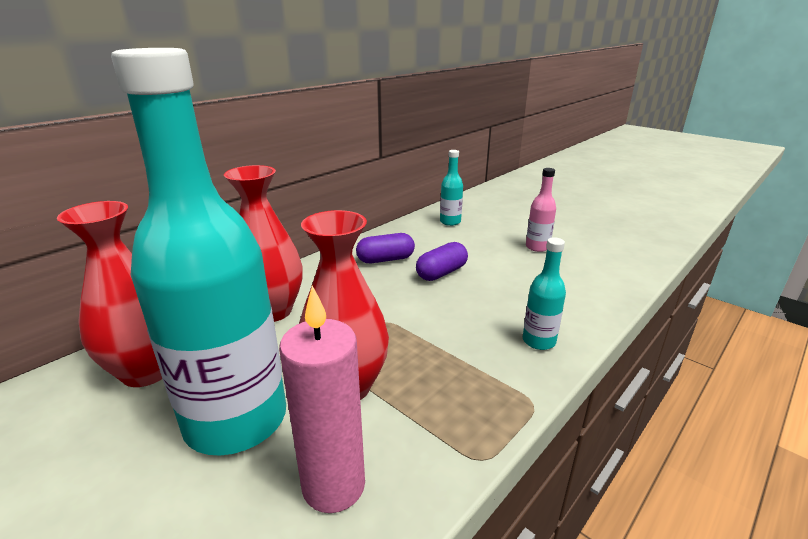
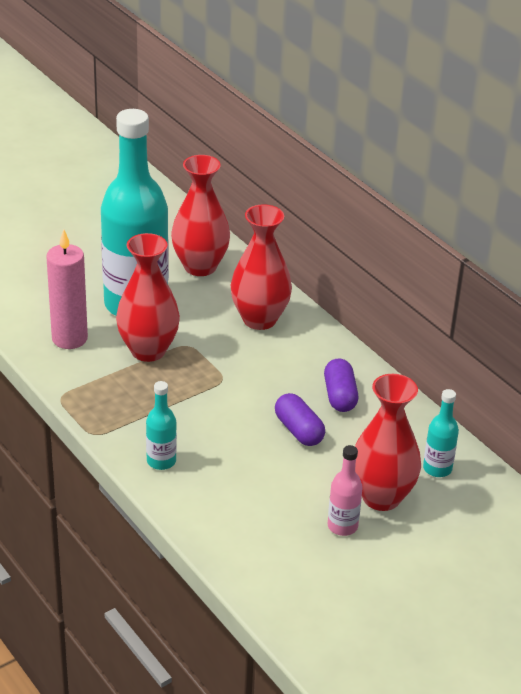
camera: 100 degrees right, 10 degrees up
(494, 237) = (381, 497): none -> red vase

